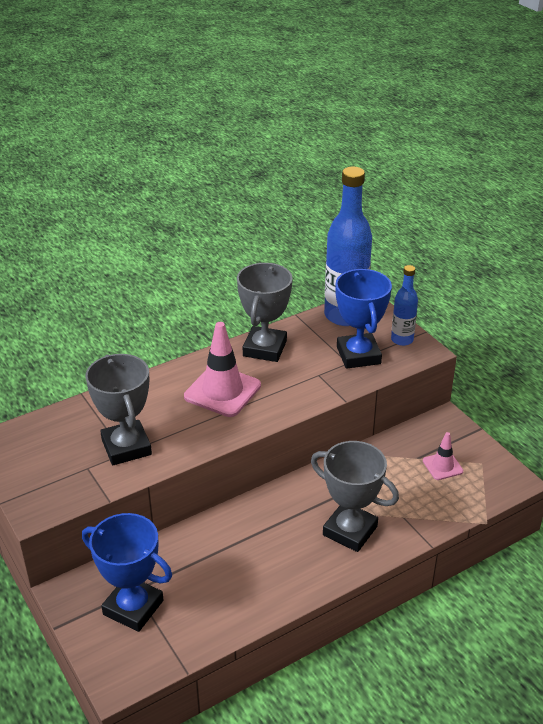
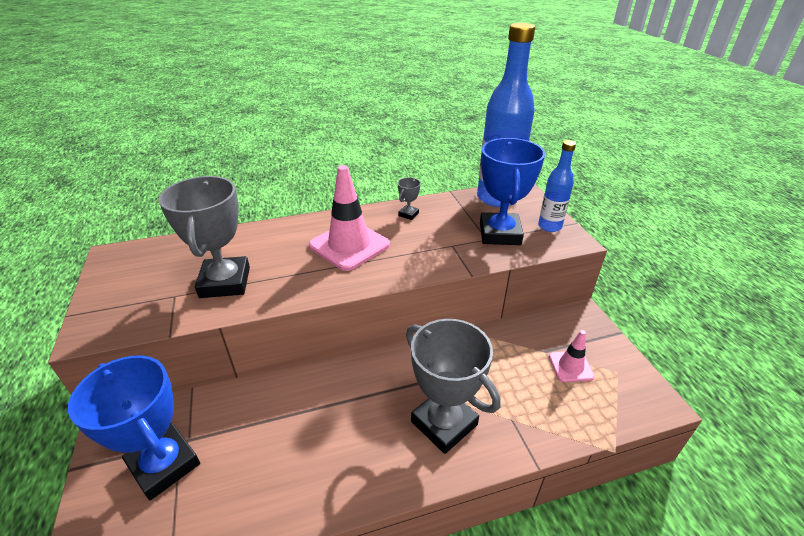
camera: 15 degrees right, 0 degrees up
(264, 348) = (408, 214): grey trophy -> grey trophy, size x0.42

